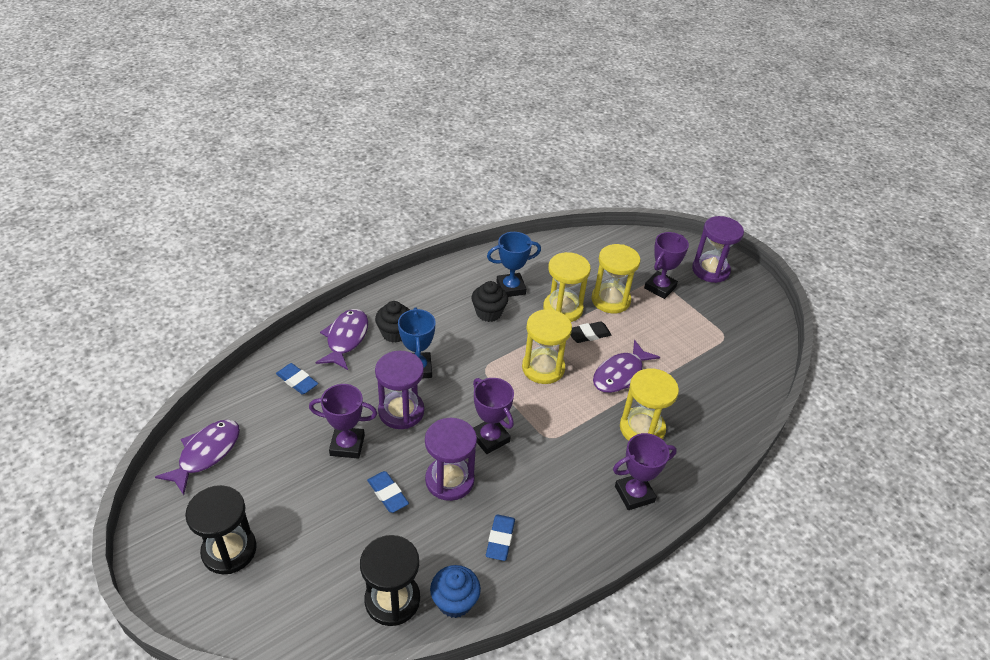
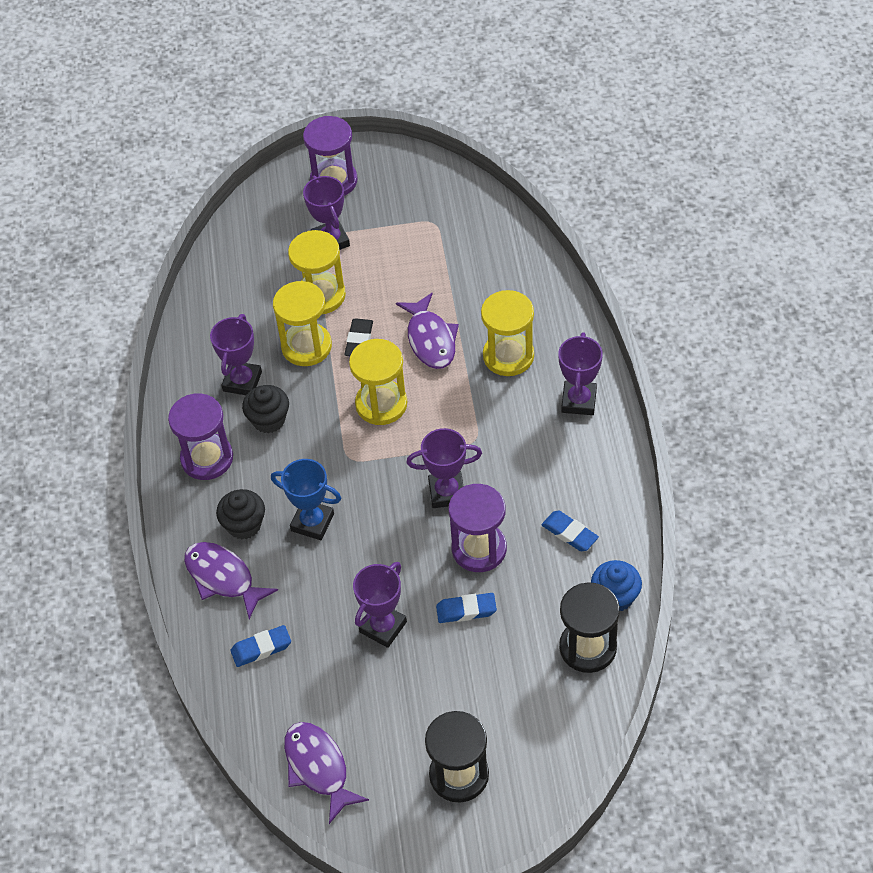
camera: 55 degrees left, 10 degrees up
(401, 411) = (365, 560): purple hourglass -> purple hourglass (207, 458)
(511, 288) = (242, 381): blue trophy -> purple trophy

